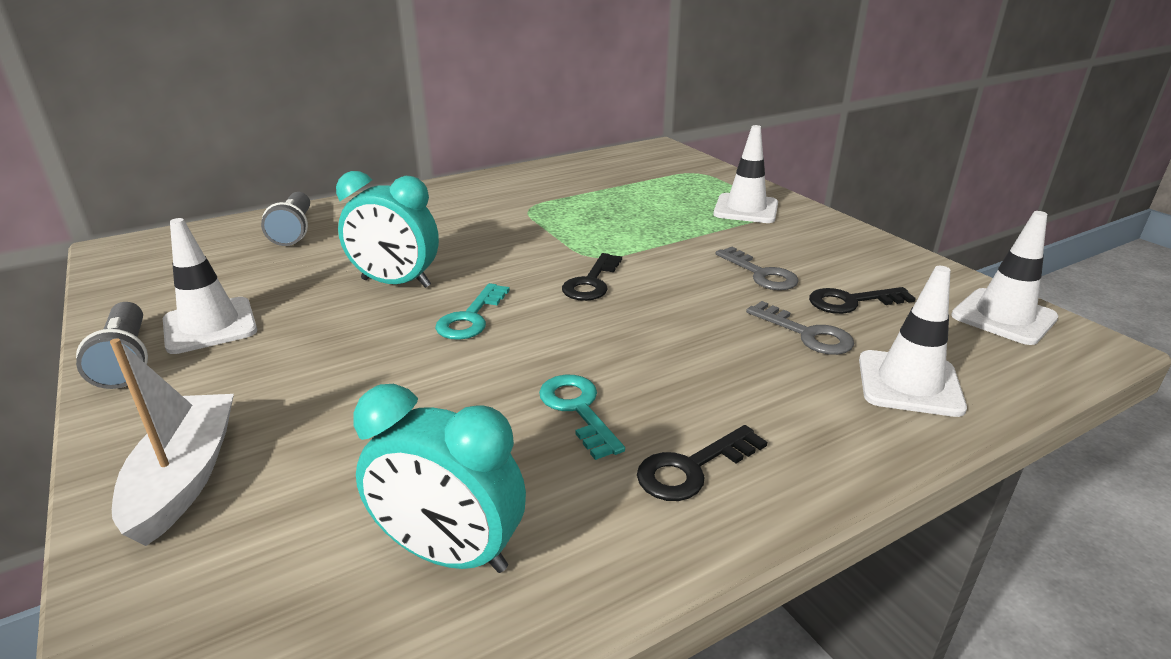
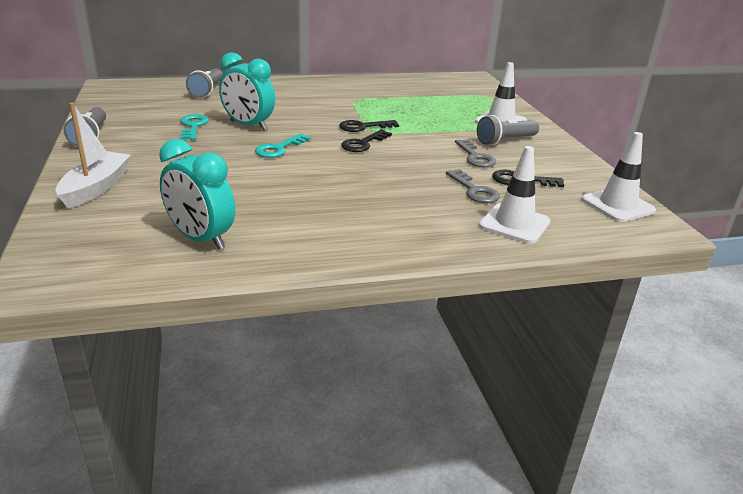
camera: 15 degrees right, 0 degrees up
(210, 326) = (138, 129): white traffic cone -> none
(578, 410) = (307, 199): turquoise key -> turquoise key (193, 126)
(692, 468) = (348, 233): black key -> black key (363, 127)
(777, 239) = (505, 141): none -> grey flashlight

